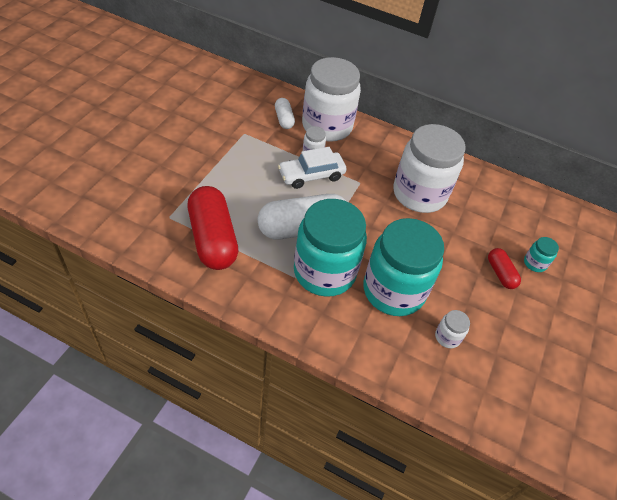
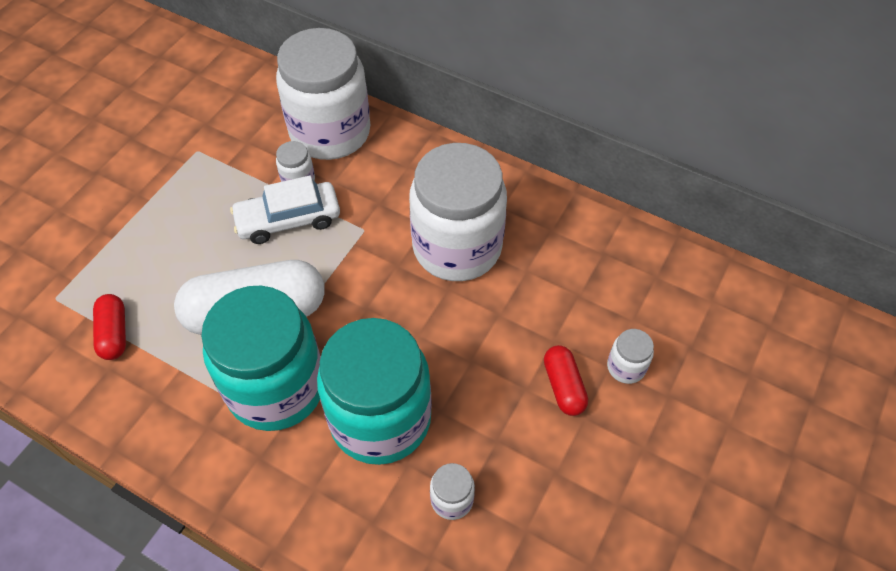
camera: 10 degrees right, 5 degrees up
(213, 238) = (114, 333): red capsule -> red capsule, size x0.49
(284, 119) = (264, 123): white capsule -> none
(535, 263) = (626, 367): turquoise jar -> white jar

